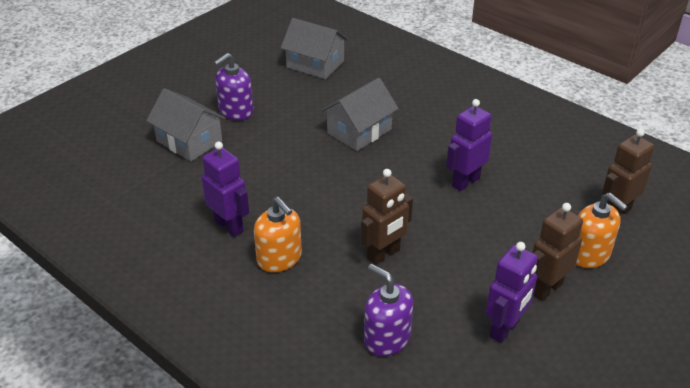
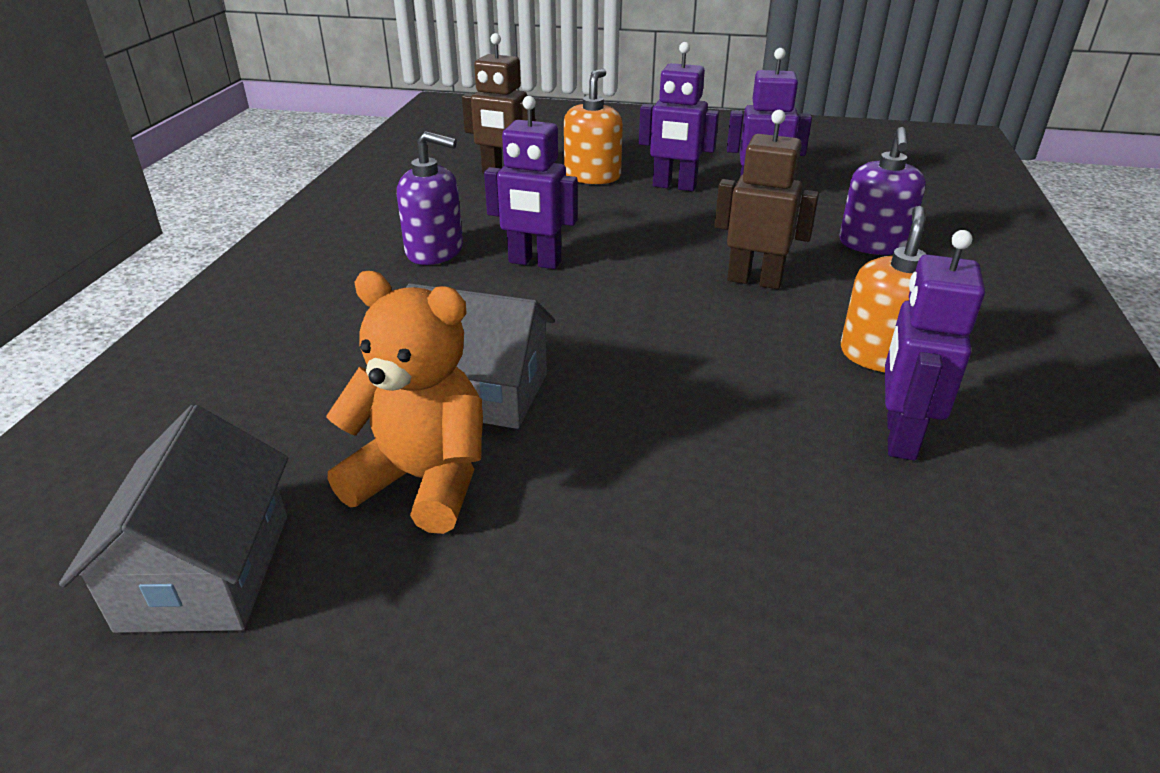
camera: 120 degrees left, 5 degrees down
(189, 141) = (753, 657): grey house -> none
(236, 111) = (545, 630): purple soap dispenser -> purple soap dispenser (435, 251)
(318, 106) = (423, 480): none -> orange teddy bear
(546, 289) = (674, 186): brown robot -> purple robot

